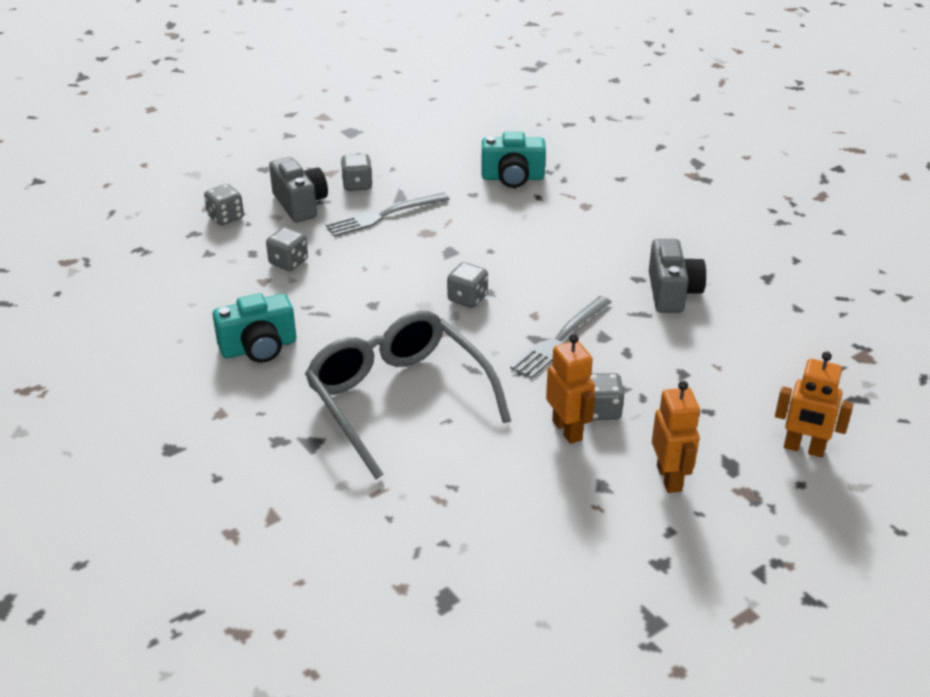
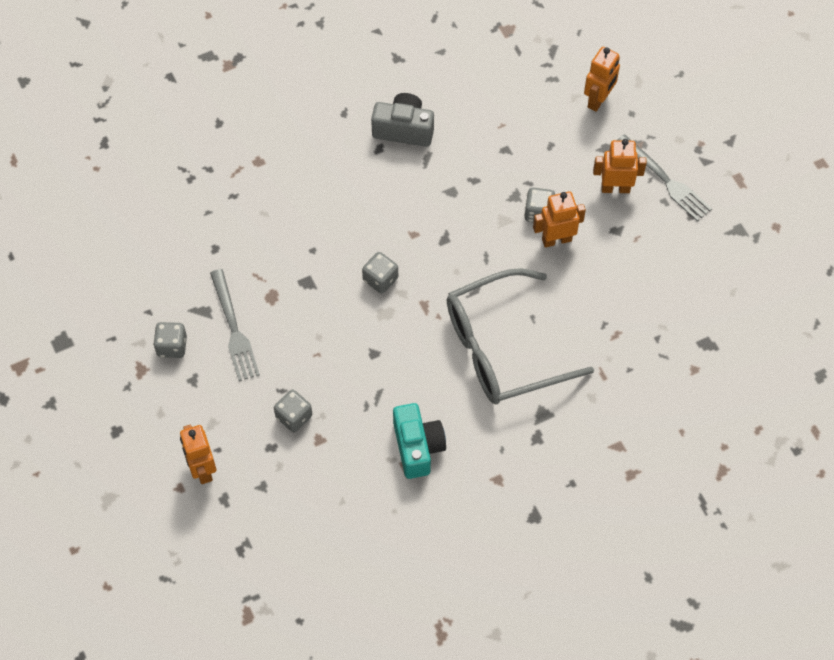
camera: 80 degrees left, 25 degrees up
(225, 217) = (202, 469): grey dice -> orange robot
(300, 204) = (195, 400): grey camera -> none
(512, 178) = (194, 210): turquoise camera -> none
(560, 339) = (449, 222): grey fork -> grey fork (665, 180)

